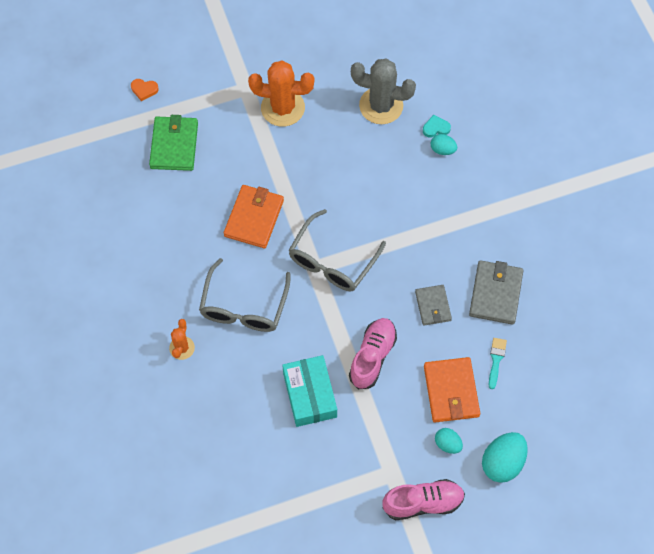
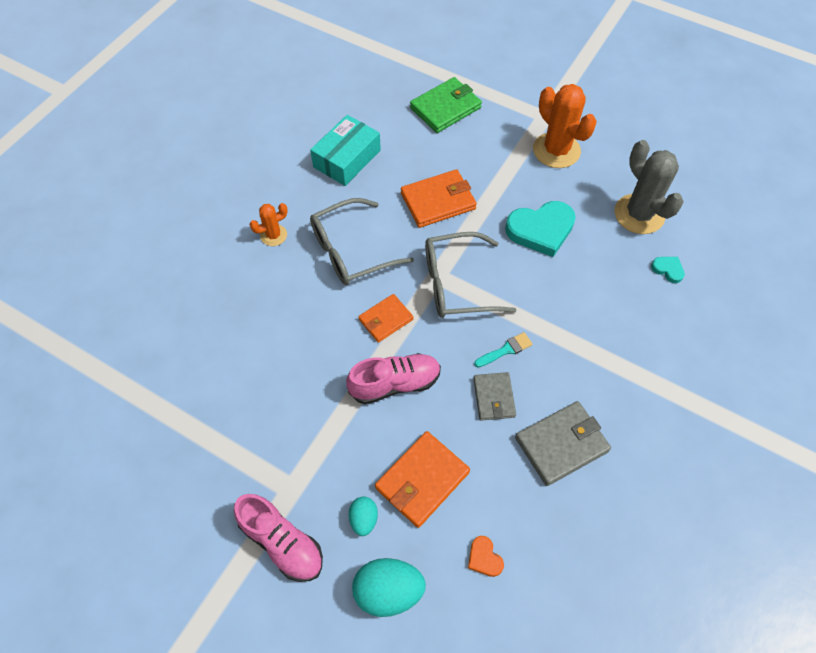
camera: 50 degrees right, 5 degrees down
(144, 90) = (471, 59): orange heart -> orange heart (484, 558)
(309, 395) = (312, 360): turquoise box -> turquoise box (347, 159)
(319, 326) = (386, 319): none -> orange wallet
(338, 175) = (541, 230): none -> turquoise heart
(433, 306) = (494, 397): grey wallet -> grey wallet turned 45 degrees counterclockwise
(442, 150) = (653, 290): turquoise egg -> none
(496, 360) = (493, 498): turquoise brush -> turquoise brush (506, 350)

